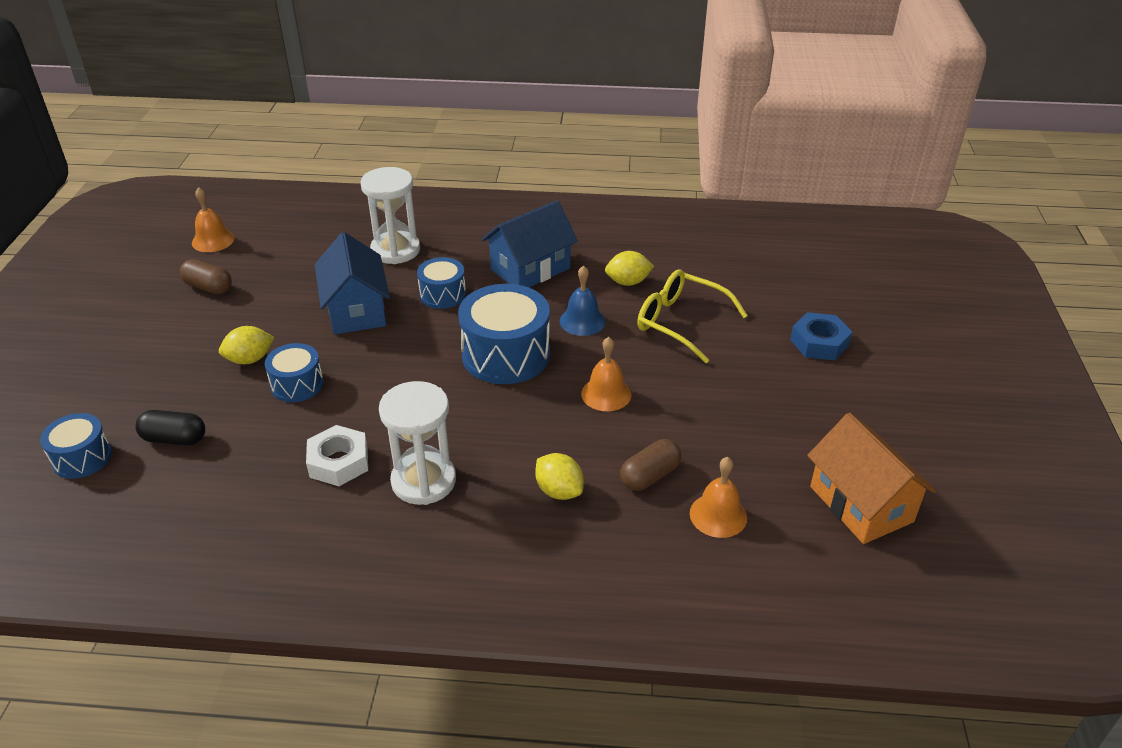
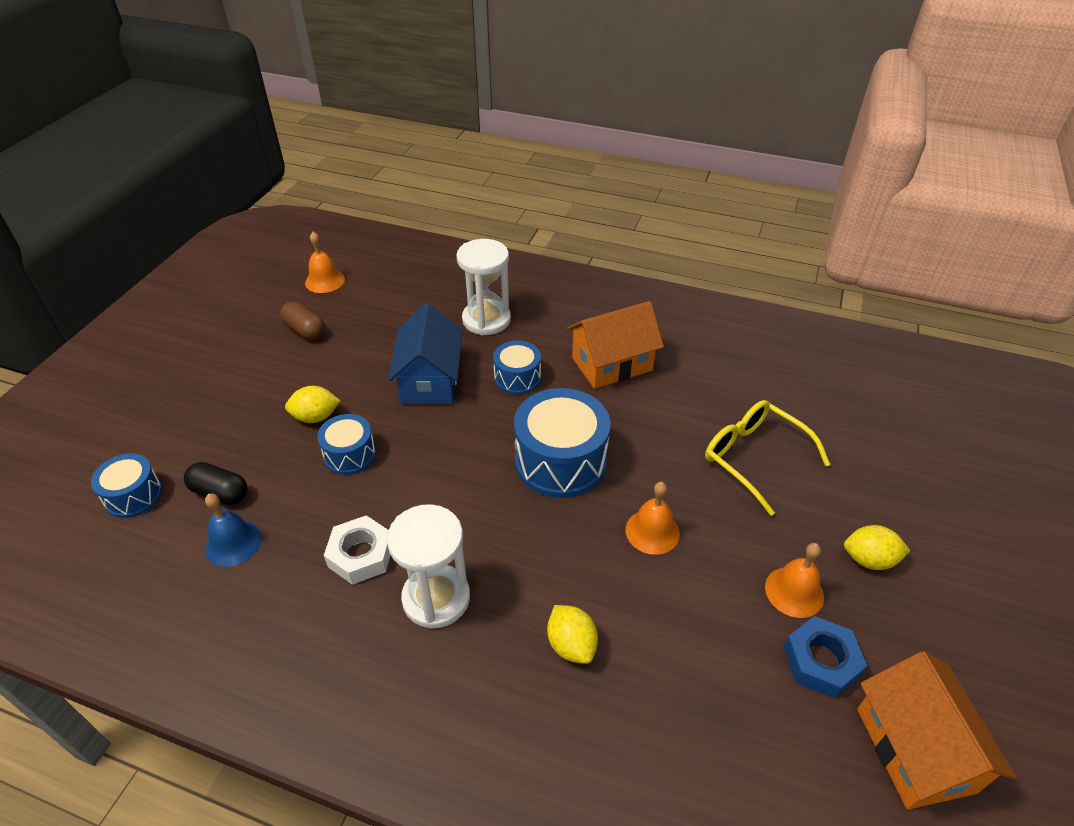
camera: 15 degrees right, 5 degrees up
(530, 269) = (612, 364): blue house -> orange house
(582, 321) = (649, 436): blue bell -> blue bell (233, 543)
(628, 282) = (709, 398): yellow lemon -> yellow lemon (869, 560)
(649, 476) = (674, 649): brown capsule -> none
(718, 515) = (739, 722): orange bell -> orange bell (794, 591)
(819, 343) = (906, 515): blue nut -> blue nut (820, 661)

